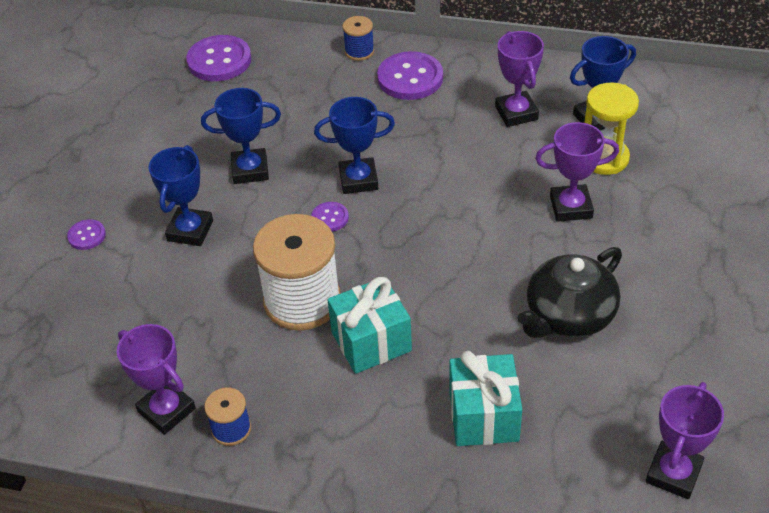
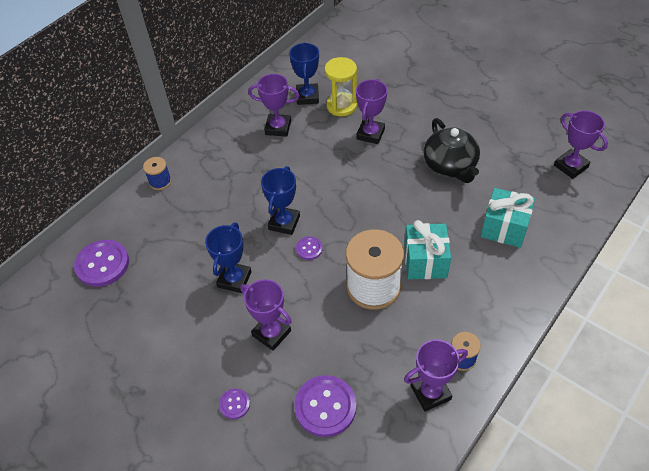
camera: 65 degrees left, 5 degrees up
(190, 230) = (271, 333): blue trophy -> purple trophy
(410, 78) = (208, 165): purple button -> purple button (325, 407)

